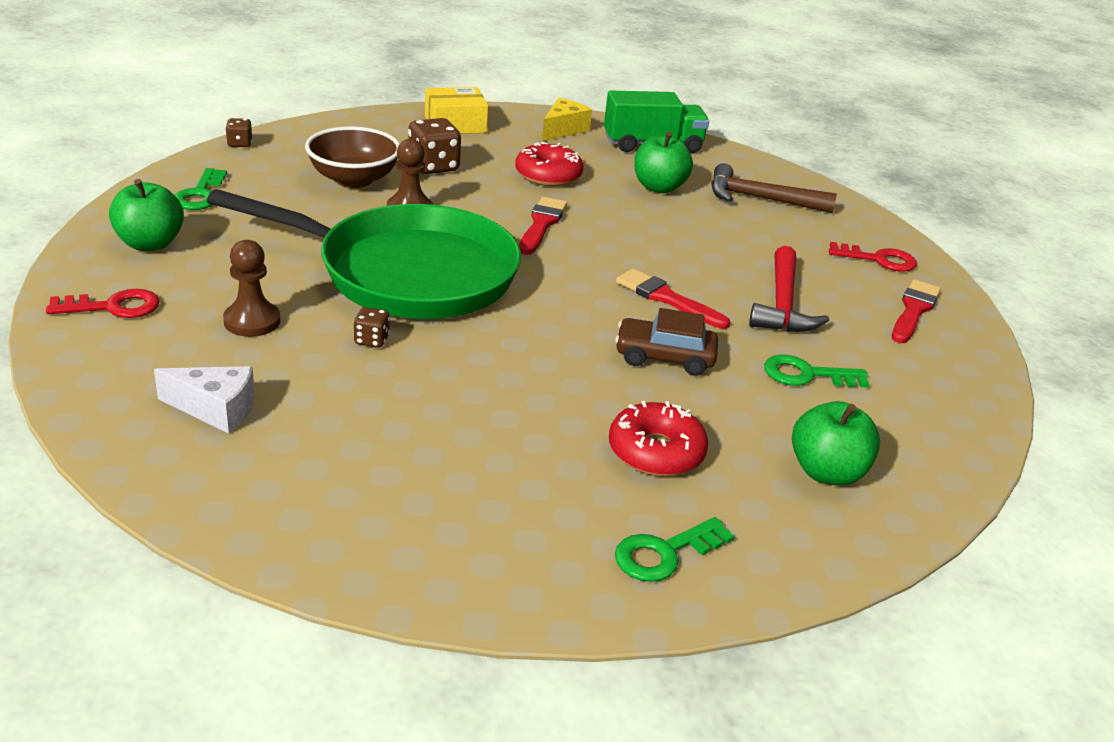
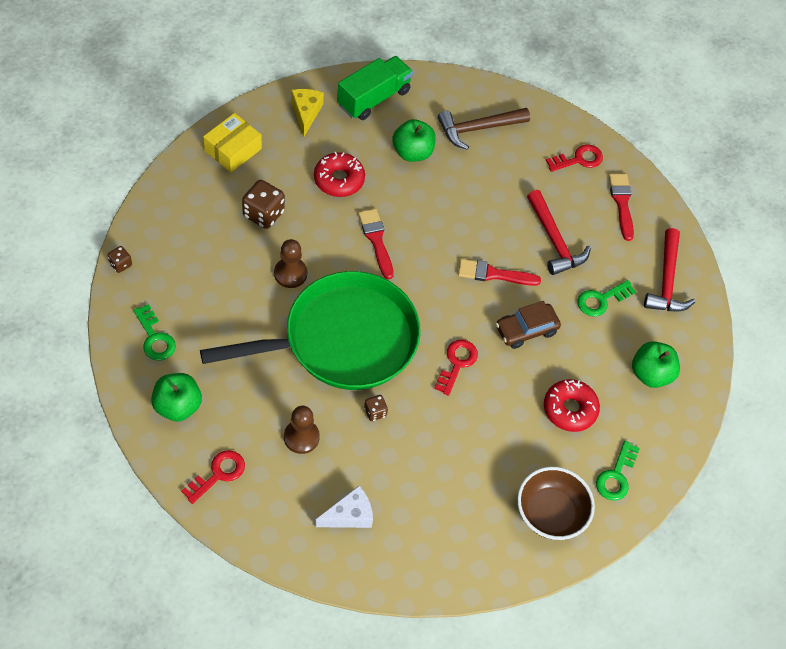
camera: 35 degrees left, 25 degrees up
(353, 179) = (229, 261): brown bowl -> brown bowl (550, 513)
(532, 346) = (457, 363): none -> red key
(931, 397) = (667, 281): none -> red hammer

